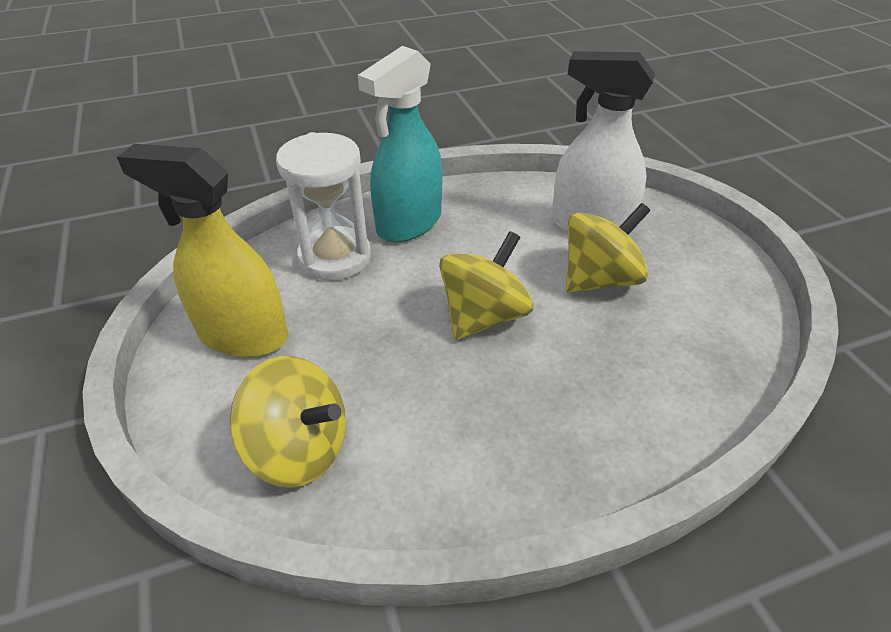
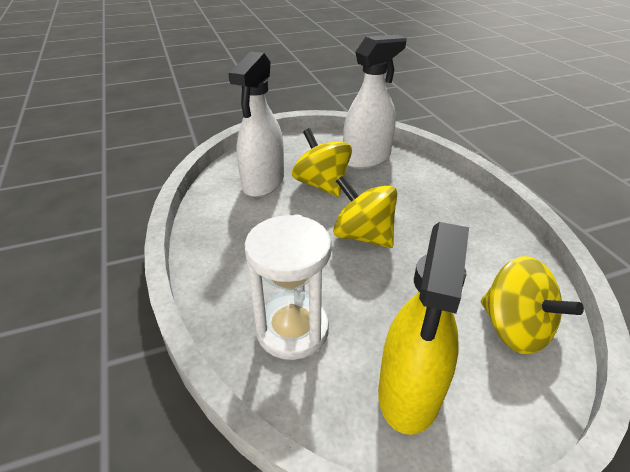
camera: 90 degrees left, 5 degrees down
(299, 448) = (514, 328): yellow spinning top -> yellow spinning top turned 120 degrees clockwise
(408, 223) = (244, 278): turquoise spray bottle -> none
(697, 333) = (367, 158): none -> white spray bottle

